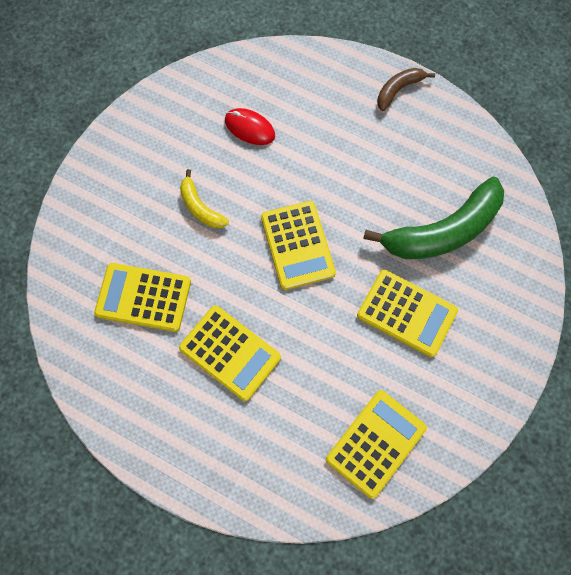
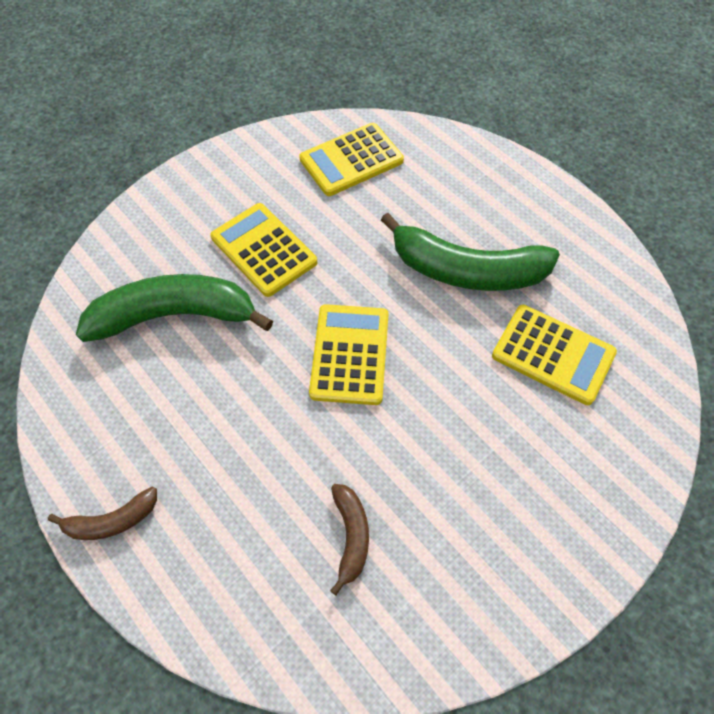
camera: 160 degrees left, 10 degrees down
(200, 207) = (456, 441): yellow banana -> none
(230, 352) = (466, 270): yellow calculator -> green banana
(249, 128) = (351, 536): red mouse -> brown banana

